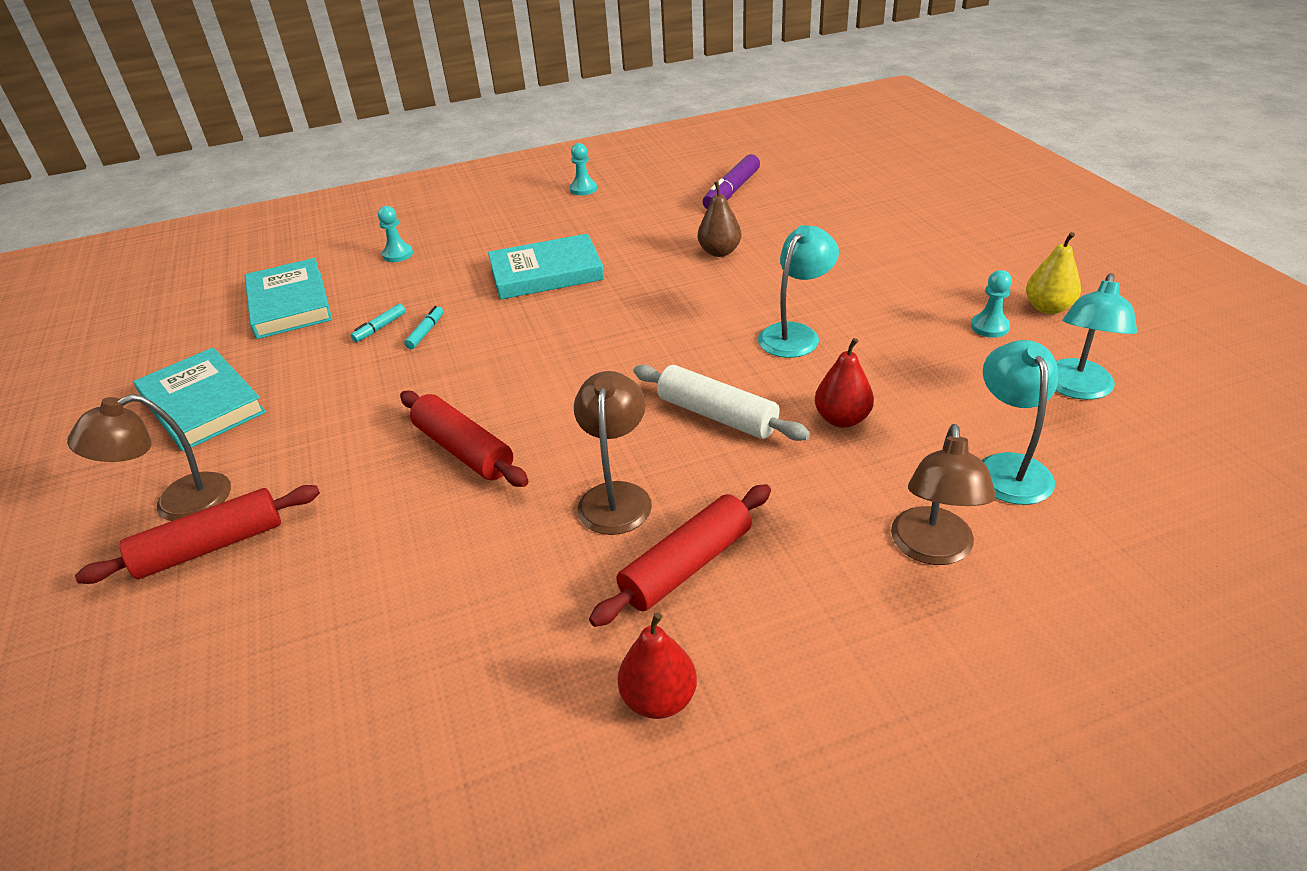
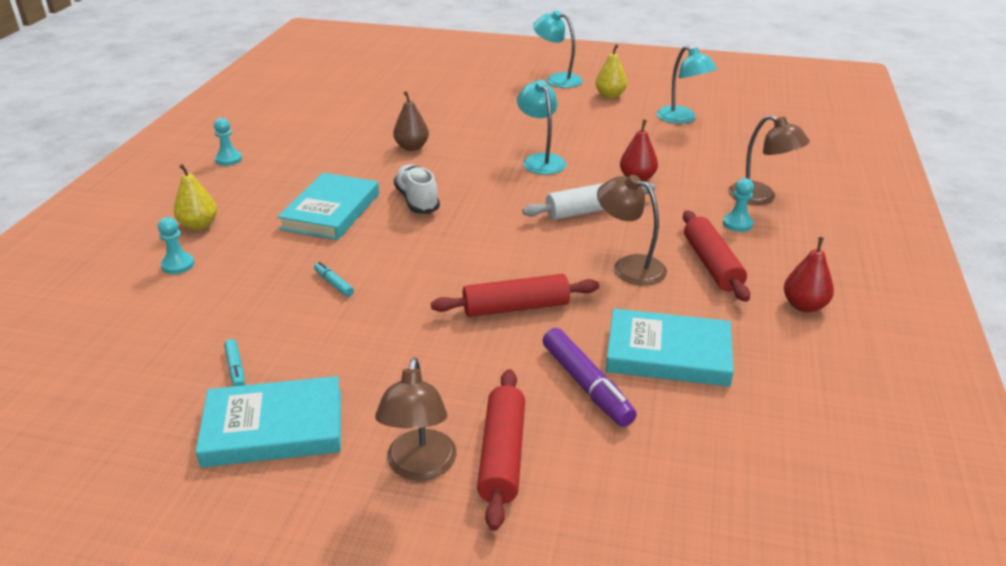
camera: 60 degrees left, 5 degrees down
(289, 304) = (166, 342): turquoise book -> turquoise book (668, 353)
(380, 328) = (291, 303): turquoise marker -> turquoise marker (235, 368)
(463, 232) = (199, 225): none -> yellow pear
(614, 304) = (417, 200): none -> white shoe
(731, 191) = (340, 116): purple marker -> purple marker (586, 385)
(989, 327) = (607, 114): turquoise pawn -> turquoise pawn (737, 224)
(1008, 467) = (721, 157): turquoise lamp -> turquoise lamp (557, 79)

